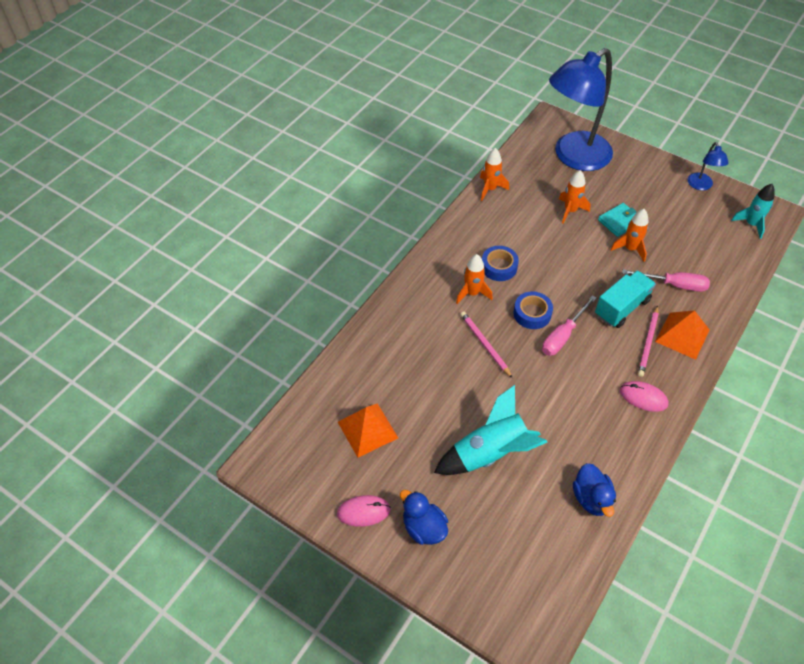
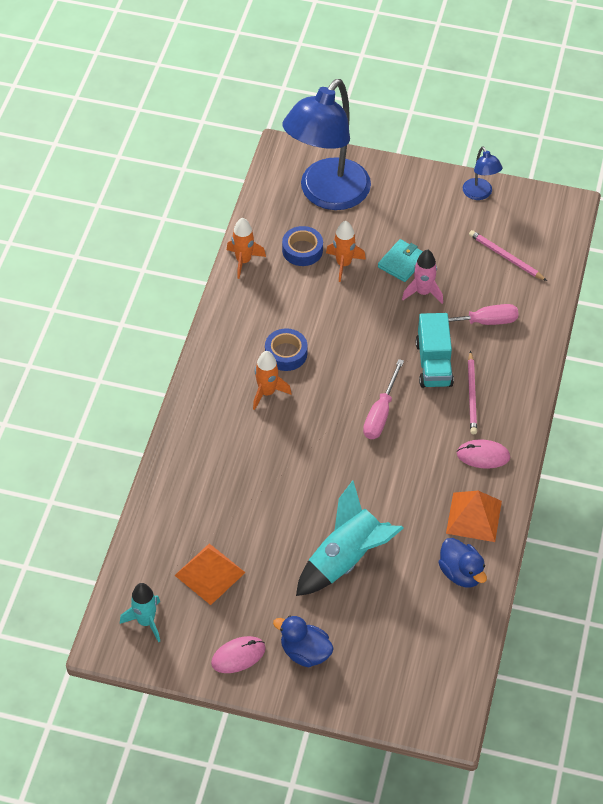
camera: 20 degrees left, 0 degrees up
(485, 345) = (301, 447): pink pencil -> pink pencil (505, 257)
(532, 314) = (340, 397): blue tape -> blue tape (302, 250)
(622, 308) = (433, 364): turquoise truck -> turquoise truck turned 150 degrees clockwise
(630, 249) = (423, 292): orange rocket -> pink rocket
(682, 335) = (505, 377): orange pyramid -> orange pyramid (474, 517)
(751, 224) = (545, 227): turquoise rocket -> turquoise rocket (146, 621)

